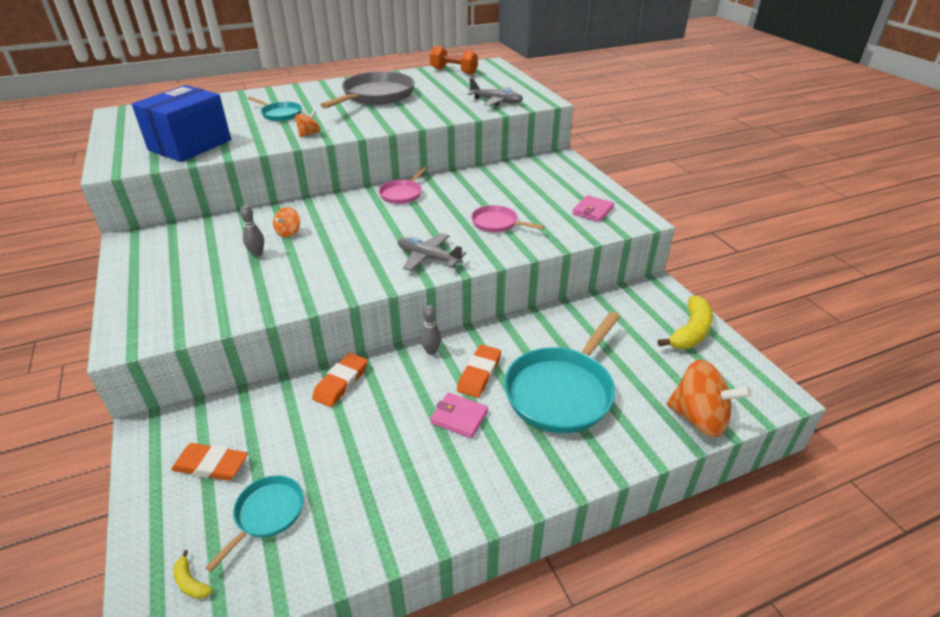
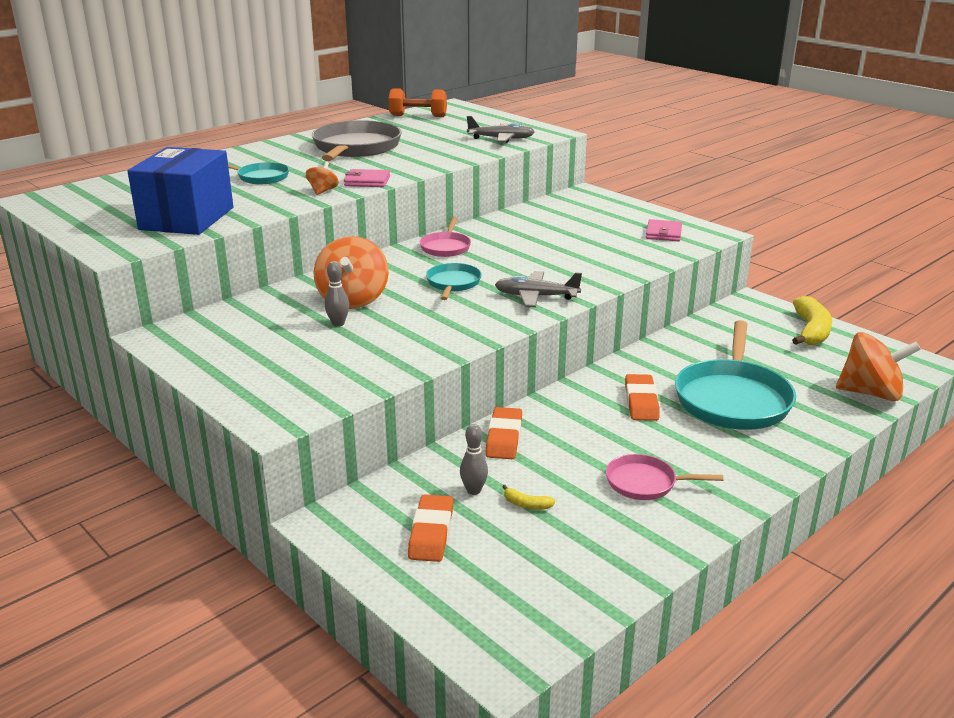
camera: 20 degrees left, 10 degrees down
(191, 582) = (508, 621): yellow banana -> yellow banana (526, 504)
(211, 465) = (431, 533): orange eraser -> orange eraser turned 75 degrees counterclockwise
(267, 514) = (533, 554): turquoise pan -> turquoise pan (453, 283)
(289, 232) = (353, 299): orange spinning top -> orange spinning top, size x2.01
(431, 351) = (574, 393): grey bowling pin -> grey bowling pin (473, 490)
(459, 417) = (653, 439): pink wallet -> pink wallet (367, 181)
(497, 223) = (577, 257): pink pan -> pink pan (645, 483)

